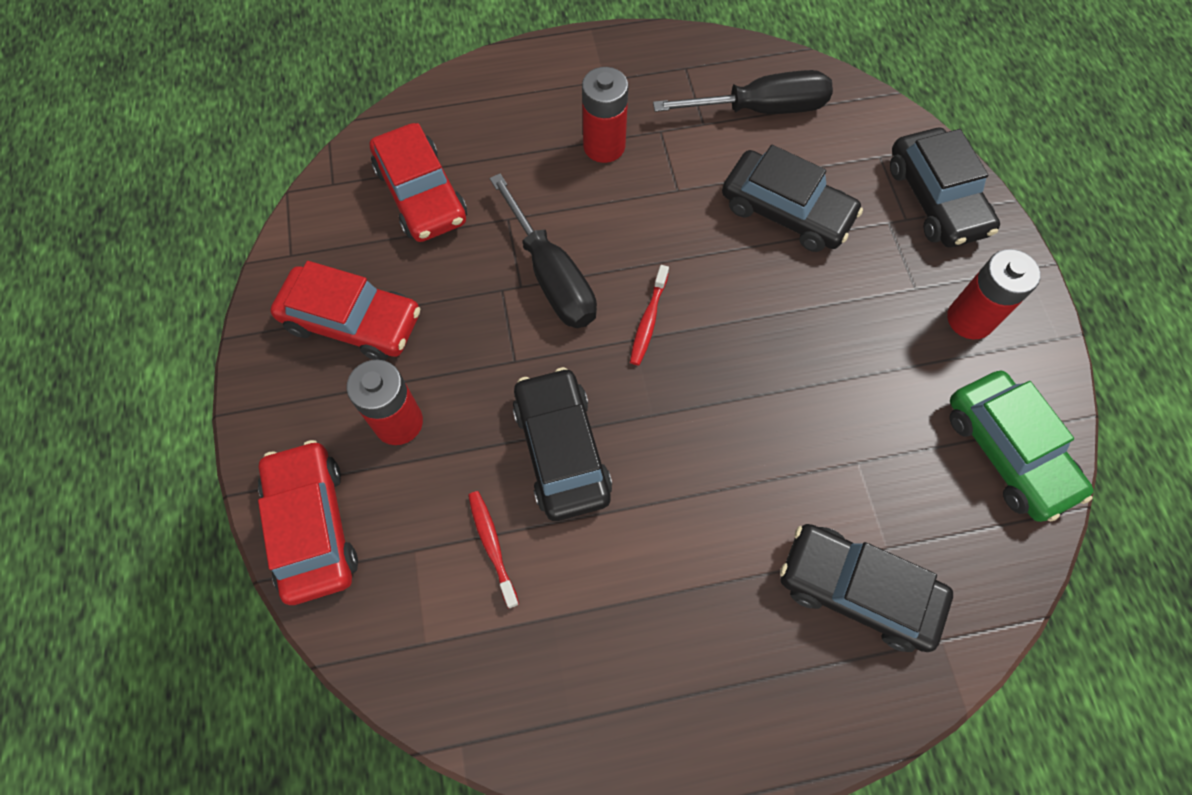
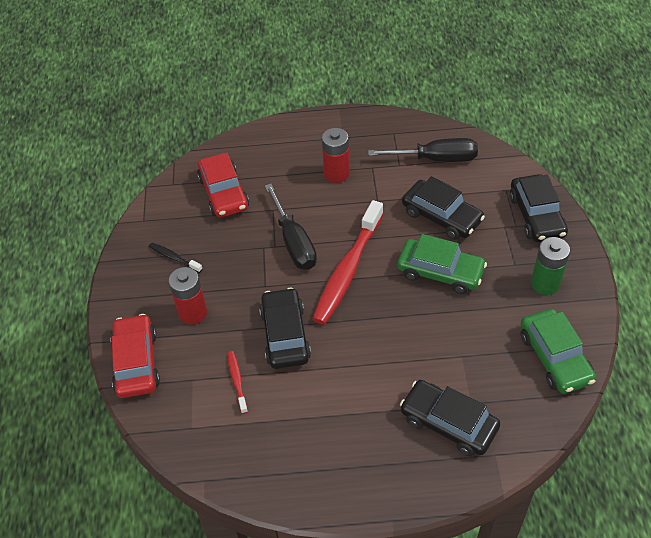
camera: 10 degrees right, 15 degrees down
(352, 321) = (174, 258): red car -> black toothbrush
(648, 321) = (347, 270): red toothbrush -> red toothbrush, size x2.29
(800, 311) = (440, 272): none -> green car
(969, 319) = (545, 284): red battery -> green battery

